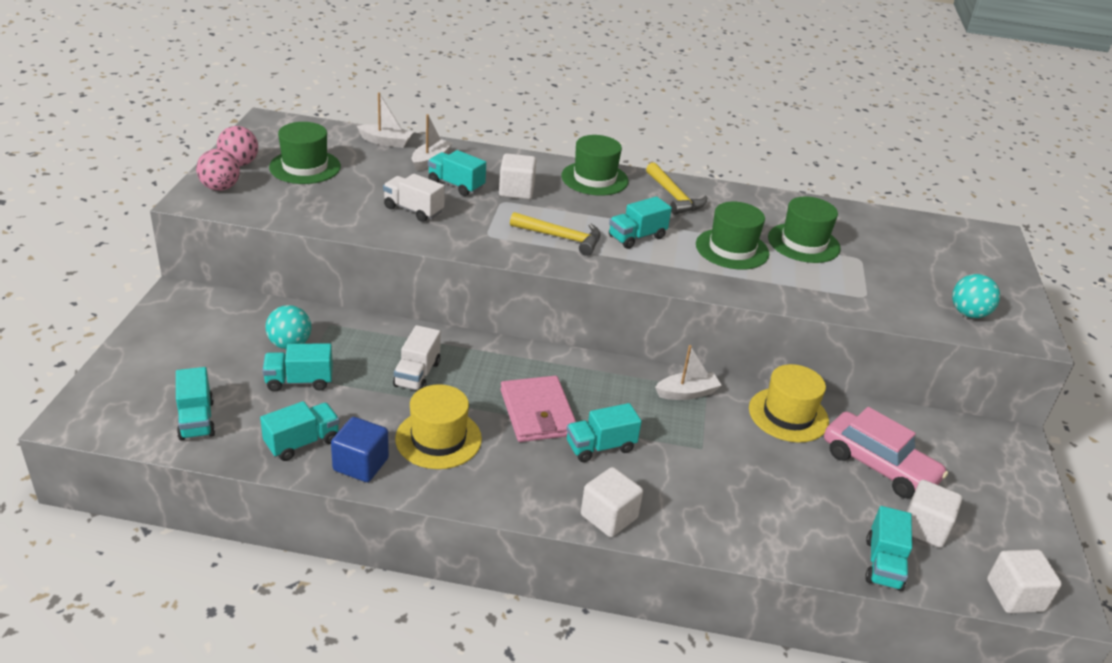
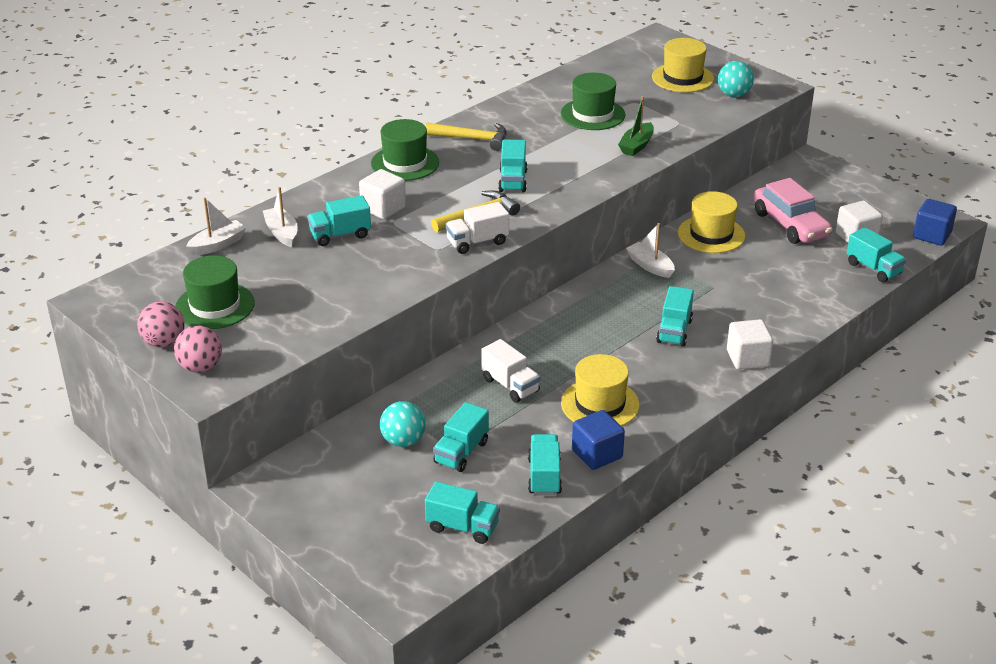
camera: 50 degrees left, 0 degrees up
(413, 210) = (359, 272): white truck -> white truck (477, 242)
(537, 413) = (611, 344): pink wallet -> none
(687, 393) = (650, 266): white boat -> white boat turned 60 degrees counterclockwise
(732, 249) = (570, 147): green hat -> none
(787, 284) = (636, 146): none -> green boat
(878, 466) = (790, 224): pink car -> pink car turned 75 degrees clockwise
(947, 272) = (682, 78): none -> yellow hat
(1015, 595) = (932, 235): white cube -> blue cube

